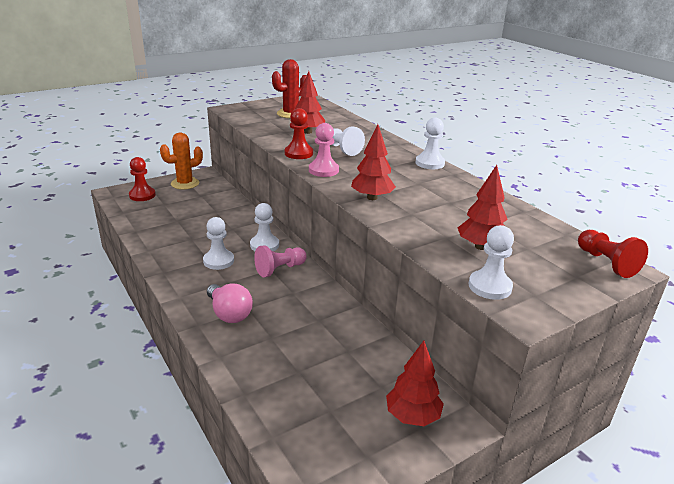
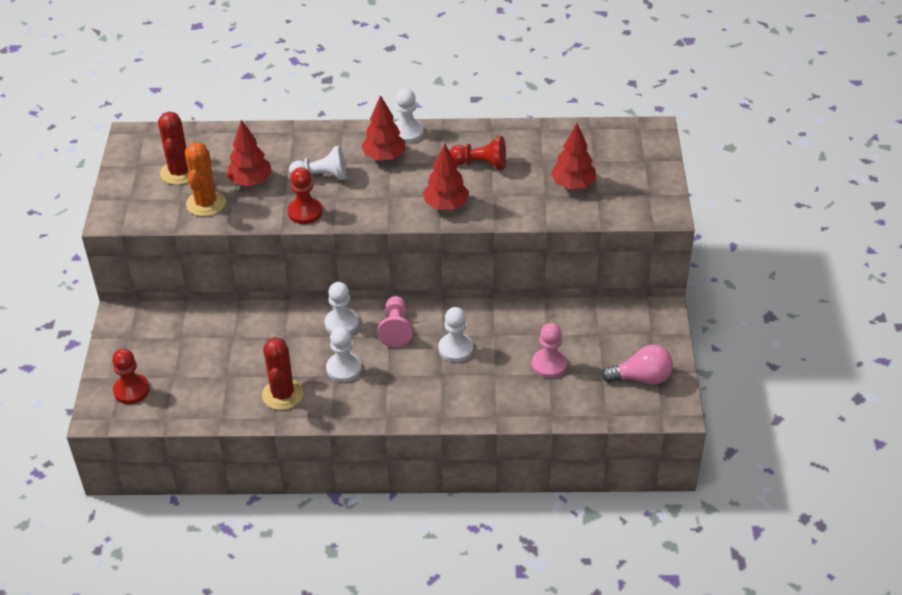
camera: 55 degrees left, 15 degrees up
(173, 245) = (282, 394): none -> red cactus
(185, 183) = (133, 342): orange cactus -> orange cactus (206, 203)
(229, 314) = (440, 390): pink light bulb -> pink light bulb (641, 378)
(323, 170) = (362, 211): pink pawn -> pink pawn (549, 364)
(412, 416) = (638, 332): red tree -> red tree (384, 157)
(490, 286) = (625, 210): white pawn -> white pawn (456, 349)
(606, 263) = (640, 134): red pawn -> red pawn (481, 164)

